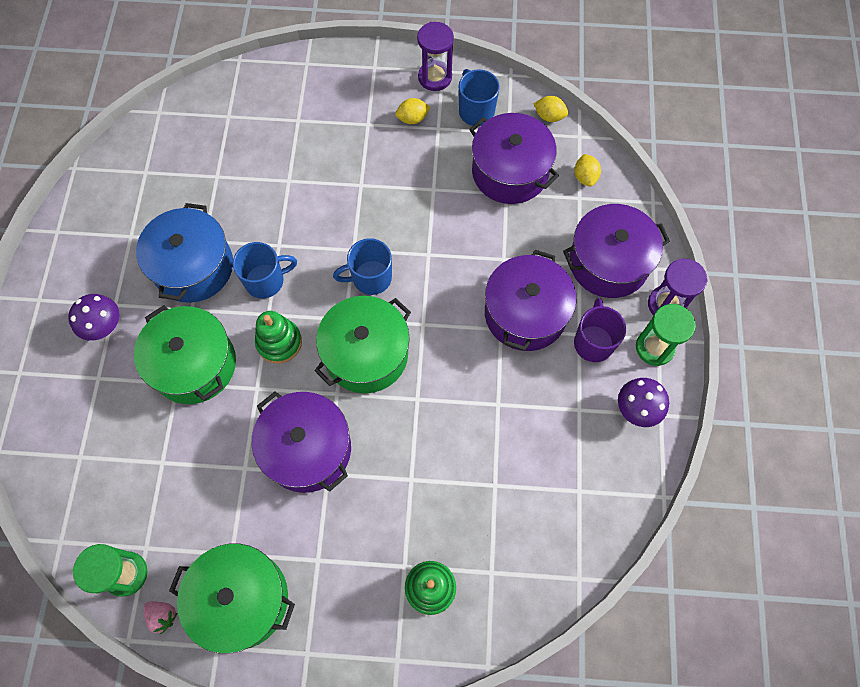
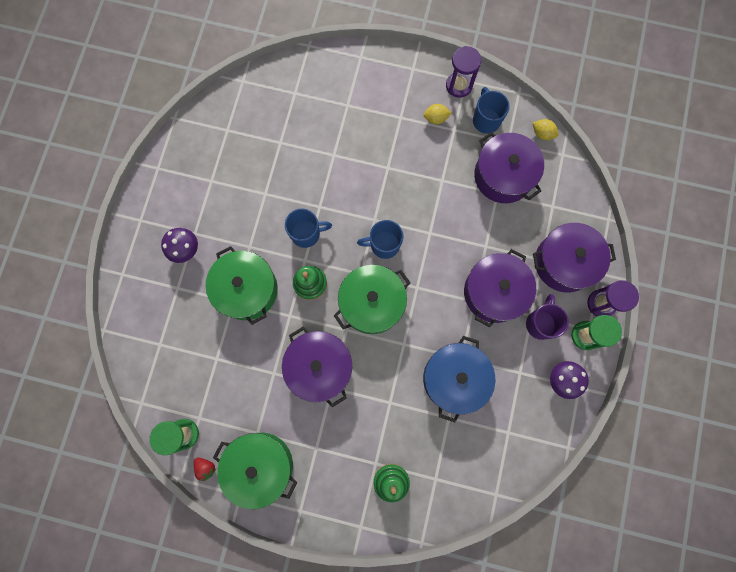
camera: 10 degrees right, 10 degrees up
(163, 616) = (206, 467): pink strawberry -> red strawberry
(193, 267) = (255, 213): blue pot -> blue pot (454, 379)
(585, 177) = (560, 190): yellow lemon -> none

